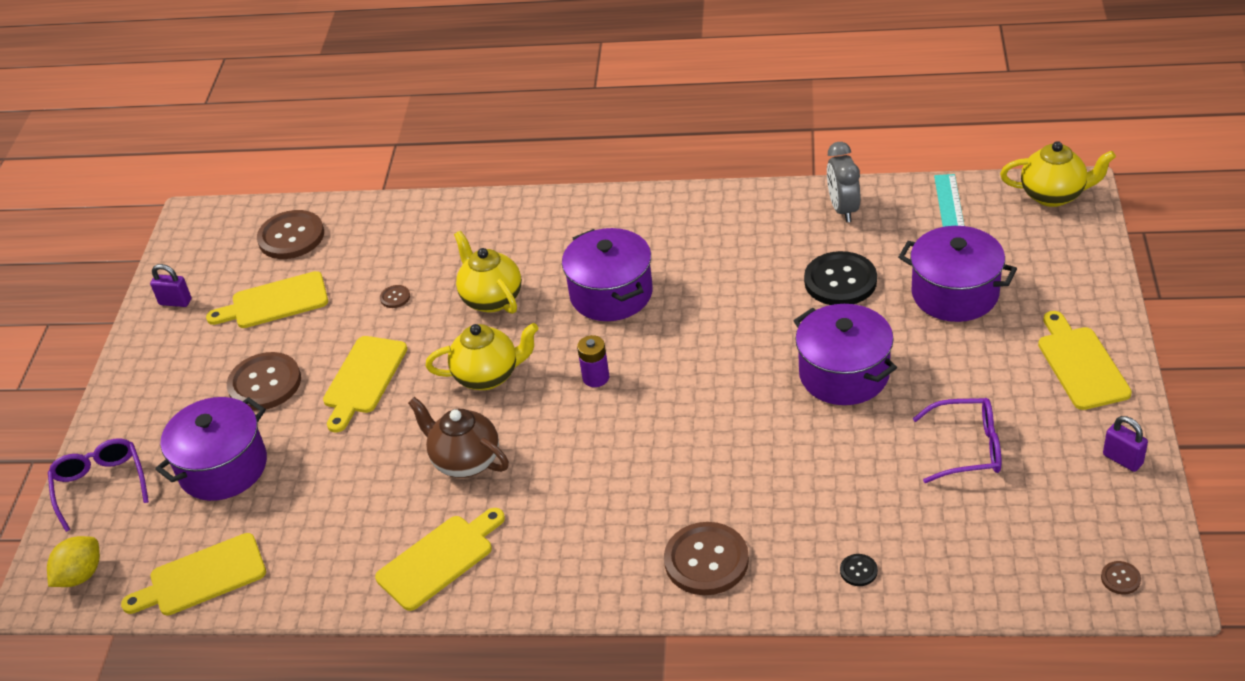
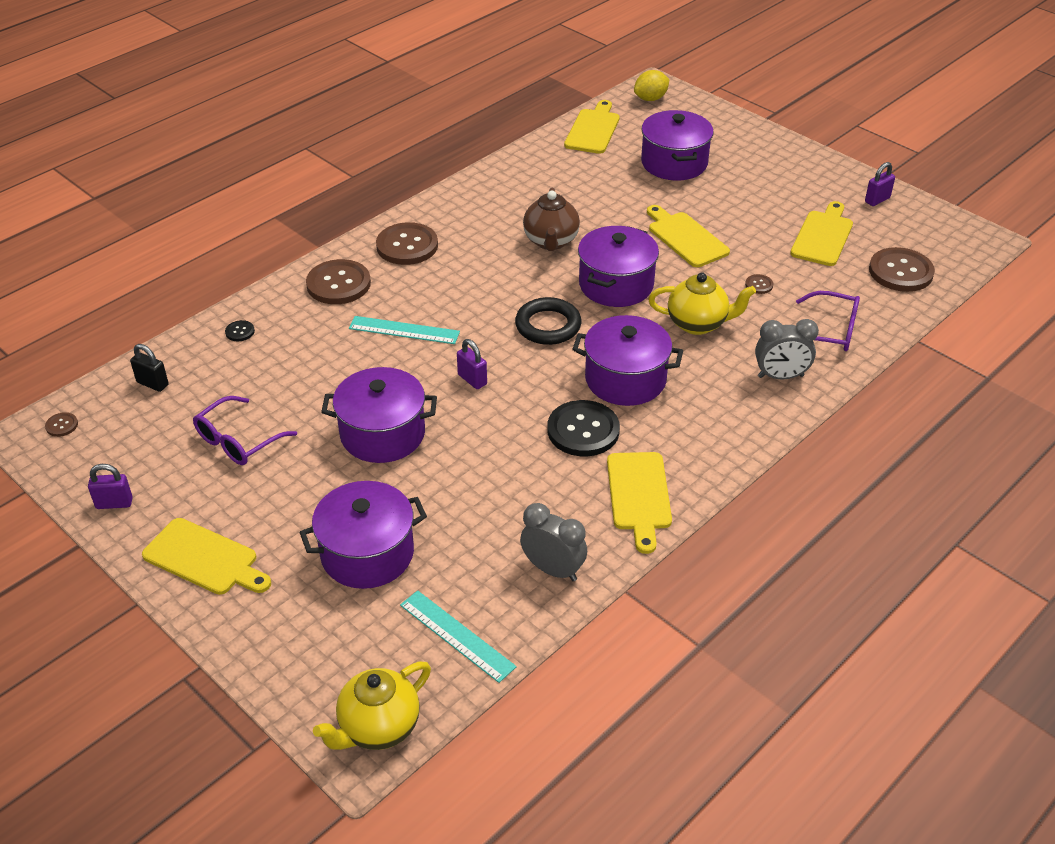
camera: 125 degrees right, 0 degrees up
(80, 575) = (650, 99): yellow lemon -> yellow lemon turned 75 degrees clockwise
(100, 485) = (718, 123): purple glasses -> purple glasses (831, 331)
(265, 383) = (735, 202): brown button -> brown button (407, 246)
(439, 559) = (488, 201): yellow cutting board -> yellow cutting board (639, 495)
(465, 461) = (551, 242): brown teapot -> brown teapot turned 105 degrees clockwise
(488, 376) = (616, 285): yellow teapot -> purple pot
(511, 225) = (780, 376): none -> grey clock
(596, 378) = (548, 326): purple battery -> black ring
(712, 460) = (404, 330): none -> turquoise ruler
(719, 372) = (472, 379): none -> purple padlock
(840, 281) = (472, 502): black button -> black button (583, 430)
(996, 567) = (152, 384): none -> black padlock

